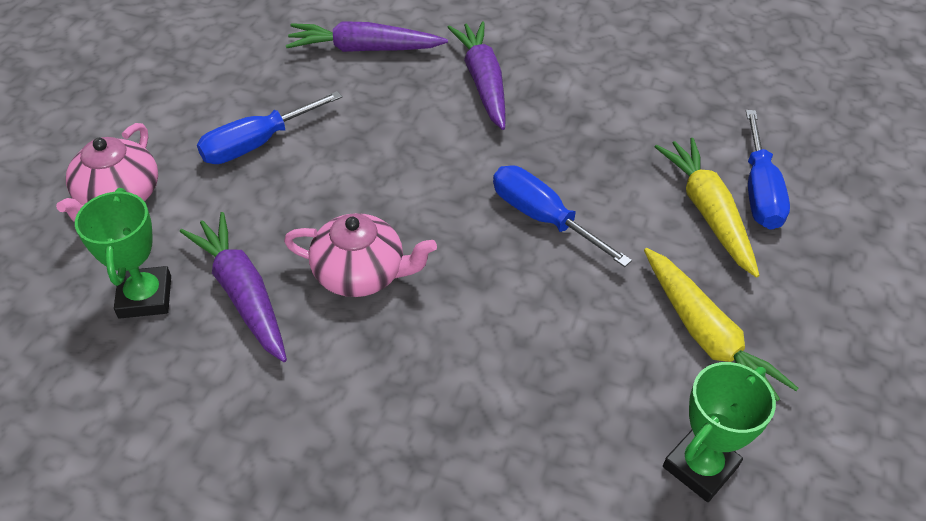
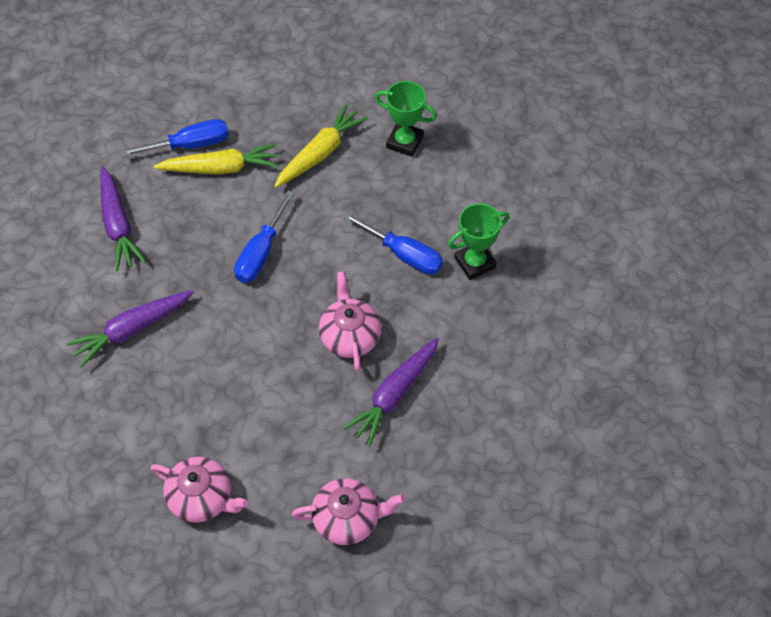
camera: 110 degrees left, 10 degrees up
(145, 297) = (422, 449): green trophy -> green trophy (475, 263)
(239, 90) = (202, 498): none -> pink teapot
(257, 144) = (258, 454): blue screwdriver -> blue screwdriver (403, 254)
(364, 49) = (117, 428): purple carrot -> purple carrot (118, 225)
(707, 212) = (220, 168): yellow carrot -> yellow carrot turned 150 degrees counterclockwise

